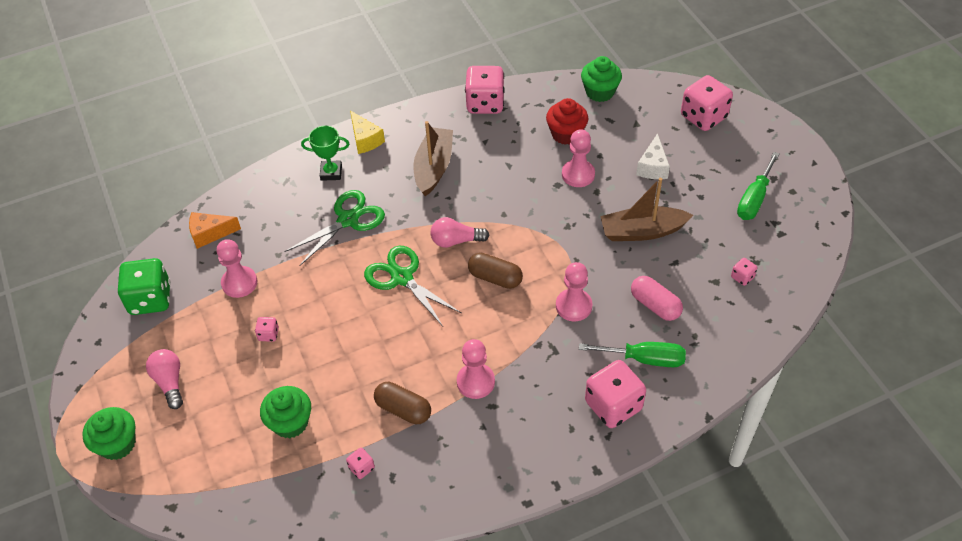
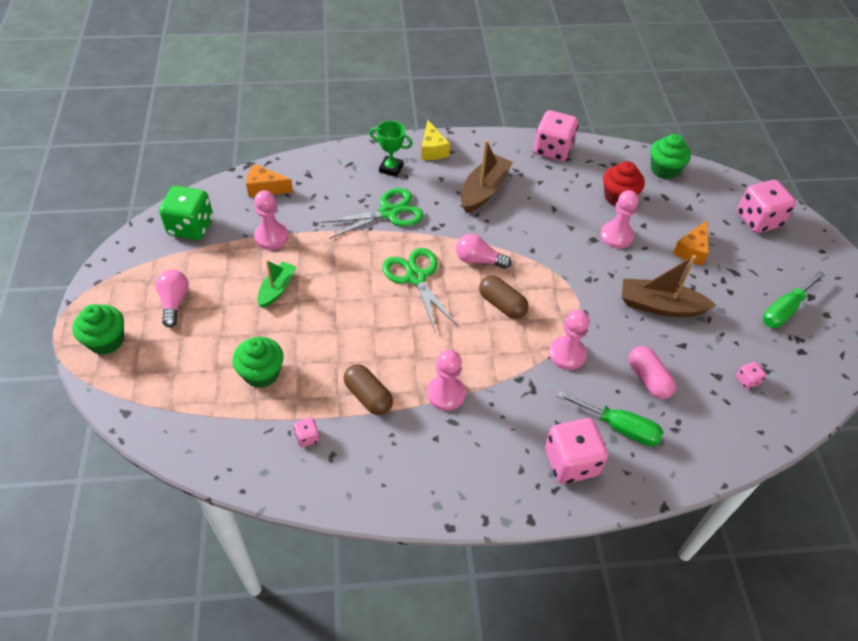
camera: 15 degrees right, 0 degrees up
(268, 334) = (277, 289): pink dice -> green boat
(653, 167) = (692, 250): white cheese -> orange cheese

